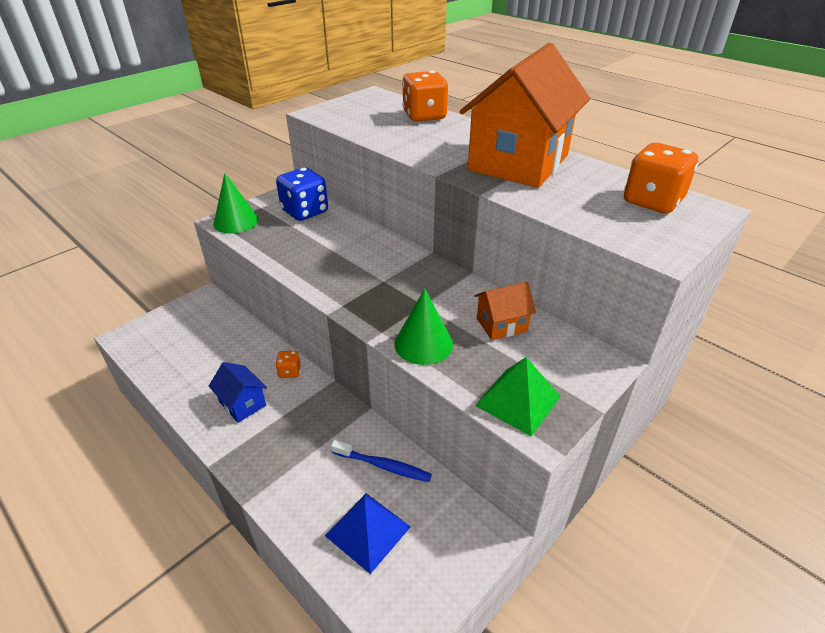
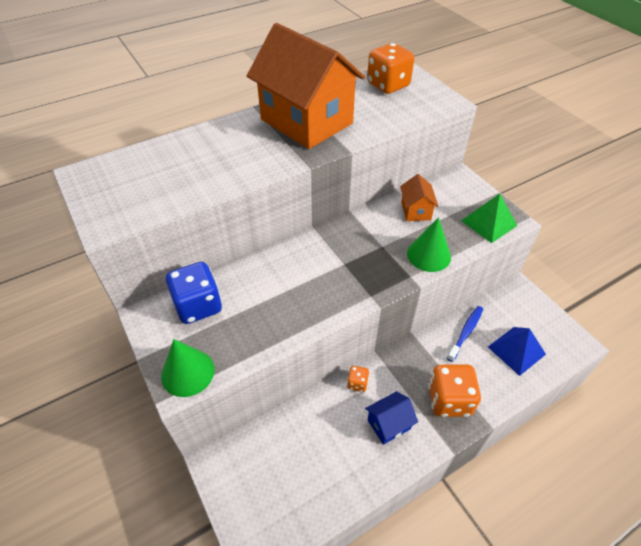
camera: 75 degrees left, 10 degrees up
(424, 116) = (176, 150): orange dice -> orange dice (449, 400)

